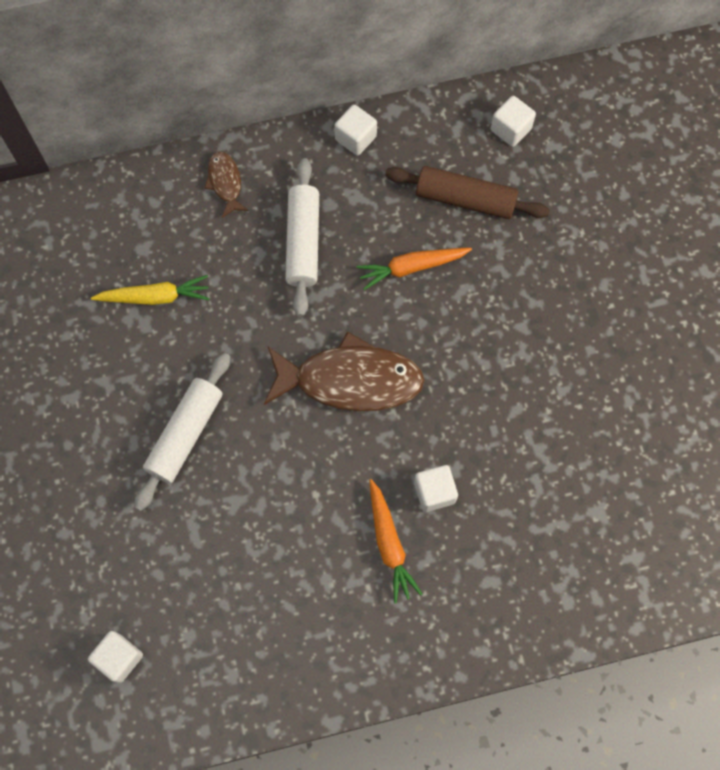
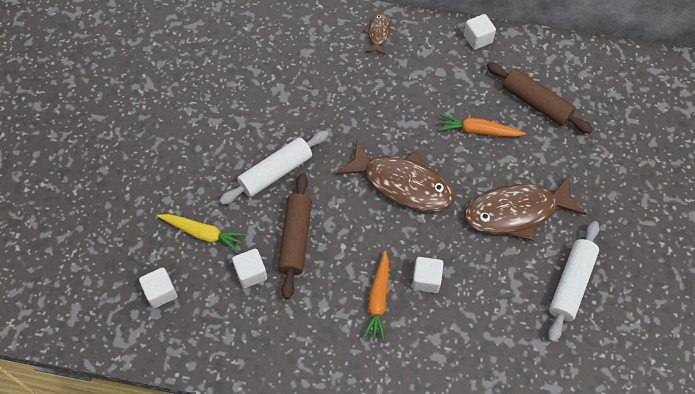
camera: 25 degrees right, 10 degrees down
(155, 297) = (299, 83): yellow carrot -> yellow carrot (203, 234)
(253, 512) = (295, 239): none -> brown rolling pin
(303, 242) = (412, 87): white rolling pin -> white rolling pin (571, 284)
(502, 357) = (516, 212): none -> brown fish
(510, 129) = (588, 72): white cube -> white cube (251, 273)

